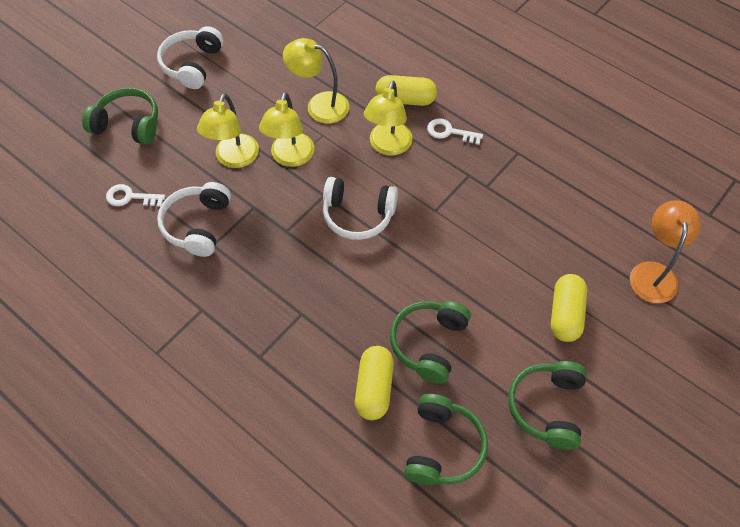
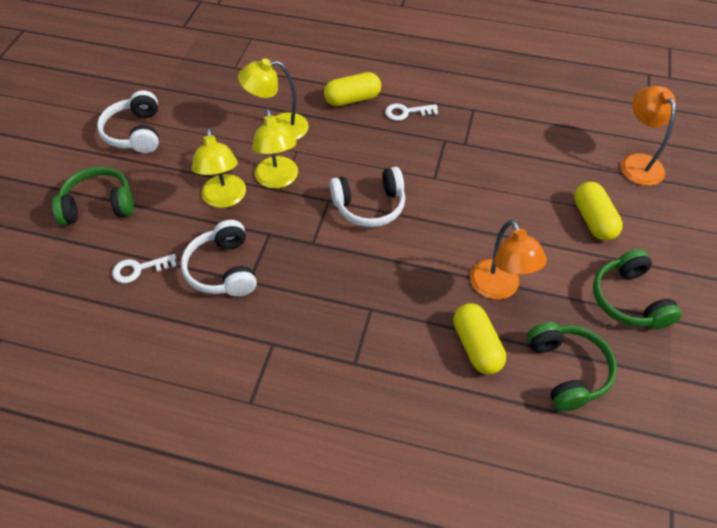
camera: 25 degrees left, 5 degrees down
(388, 146) = (361, 141): yellow lamp -> none
(429, 343) = (499, 288): green headphones -> orange lamp

